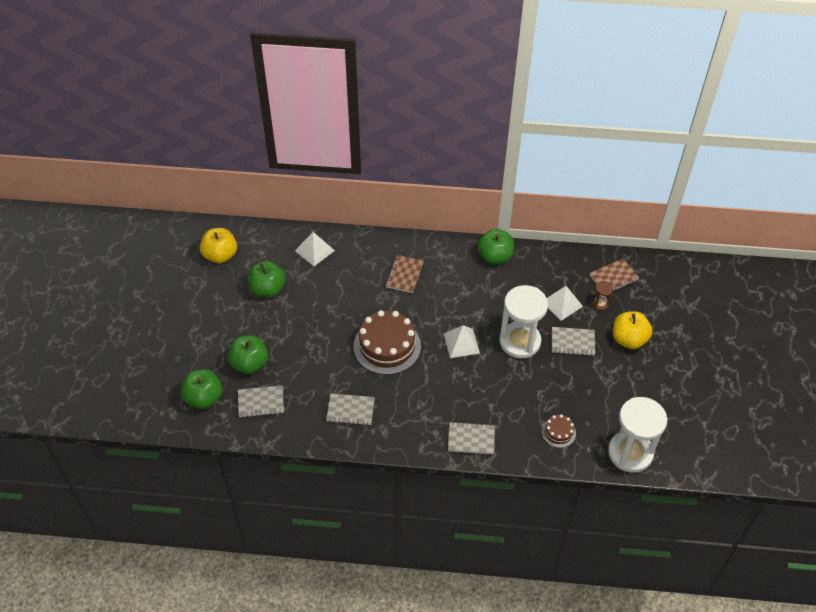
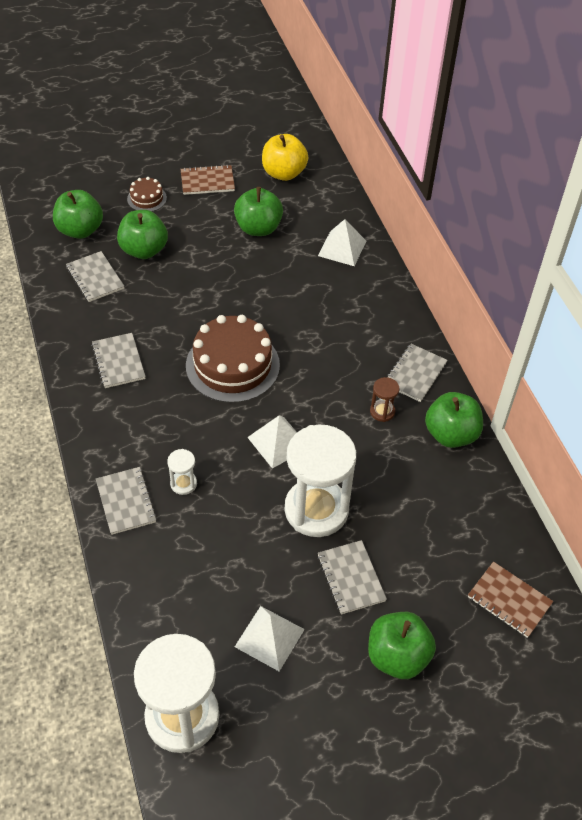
camera: 65 degrees right, 0 degrees up
(404, 275) = (357, 346): brown notebook -> brown notebook (207, 181)
(441, 255) = (415, 374): none -> grey notebook
(471, 403) = (183, 483): none -> white hourglass
(558, 432) = (180, 606): brown cake -> brown cake (147, 198)
(562, 304) = (415, 543): white pyramid -> white pyramid (269, 638)
(600, 304) = (444, 595): brown hourglass -> brown hourglass (382, 412)
(628, 339) = (397, 656): yellow apple -> green apple

